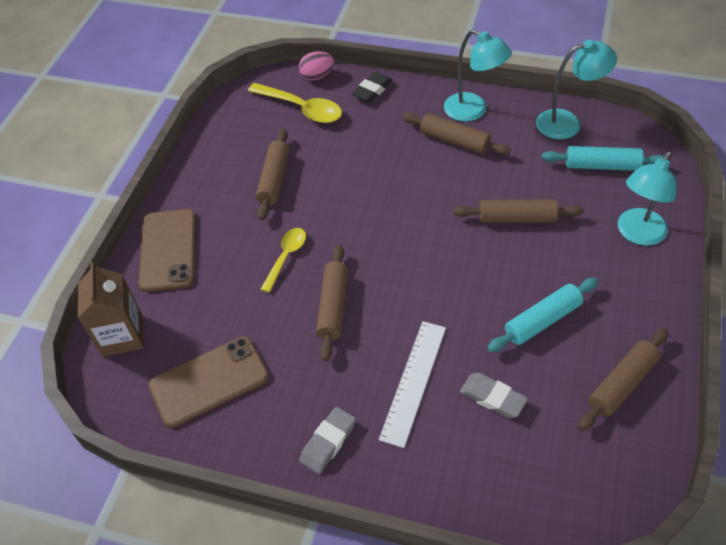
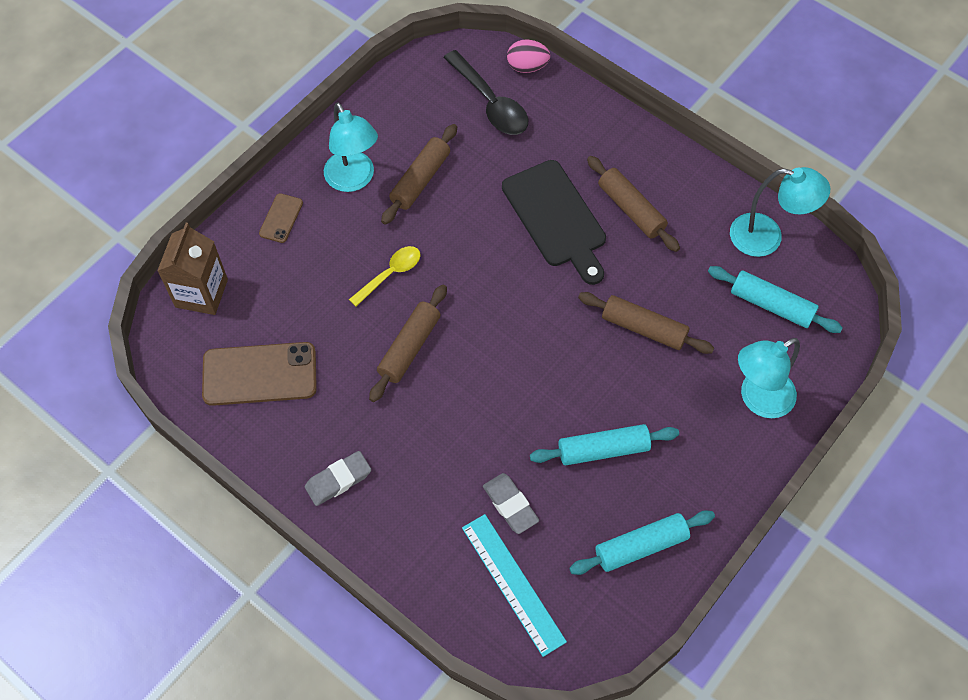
camera: 20 degrees right, 10 degrees up
(168, 250) = (281, 218): brown phone -> brown phone, size x0.51
(302, 108) = (490, 103): yellow spoon -> black spoon
(372, 90) = (577, 109): black eraser -> none
(399, 167) = (556, 218): none -> black cutting board
(414, 381) = (446, 457): white ruler -> none
(473, 111) = (672, 180): turquoise lamp -> turquoise lamp (354, 180)
(535, 463) = (513, 583): none -> turquoise ruler
(622, 384) = (641, 546): brown rolling pin -> turquoise rolling pin

